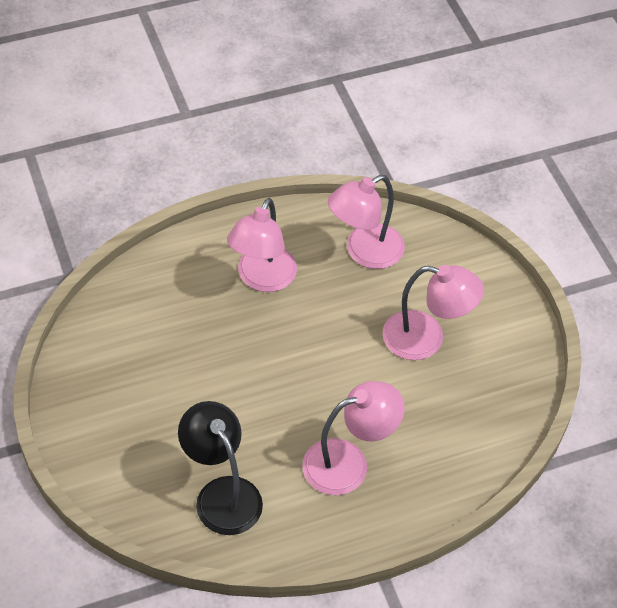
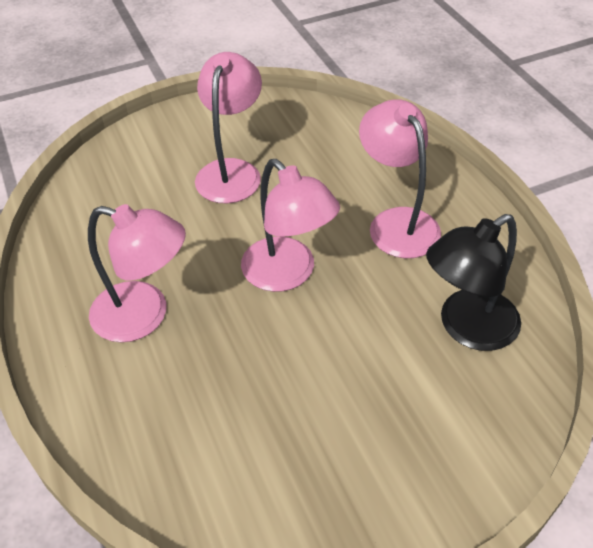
camera: 90 degrees left, 5 degrees down
(364, 252) = (109, 223): pink lamp -> pink lamp (288, 274)

